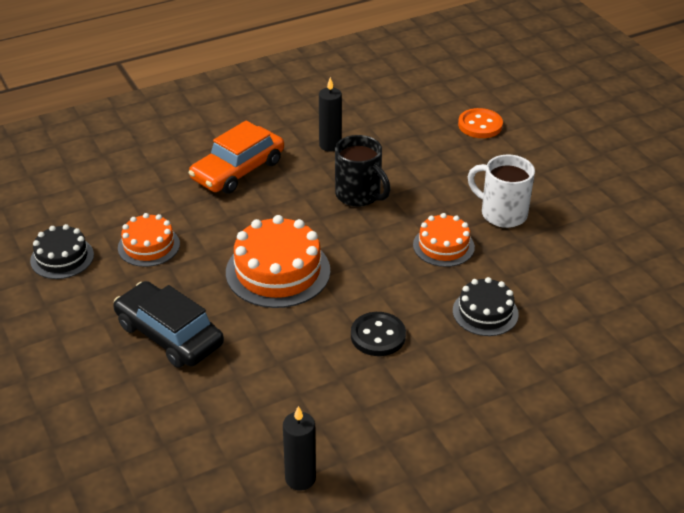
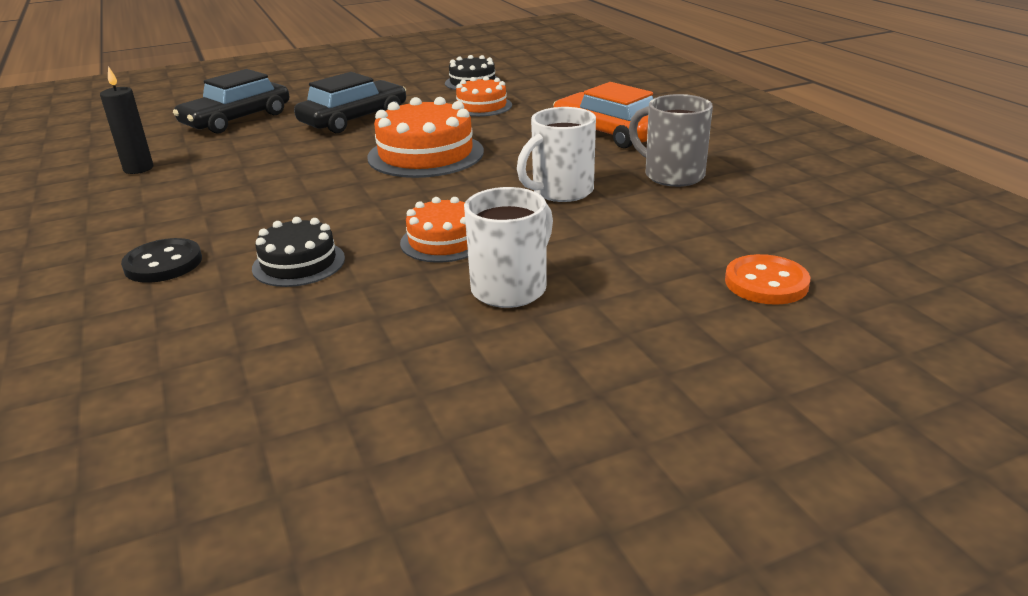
camera: 95 degrees right, 10 degrees down
(149, 438) = (236, 119): none -> black car
(330, 145) = (672, 175): black candle -> grey mug
(359, 195) = (561, 191): black mug -> white mug
(378, 336) = (297, 200): black button -> black button (163, 263)

